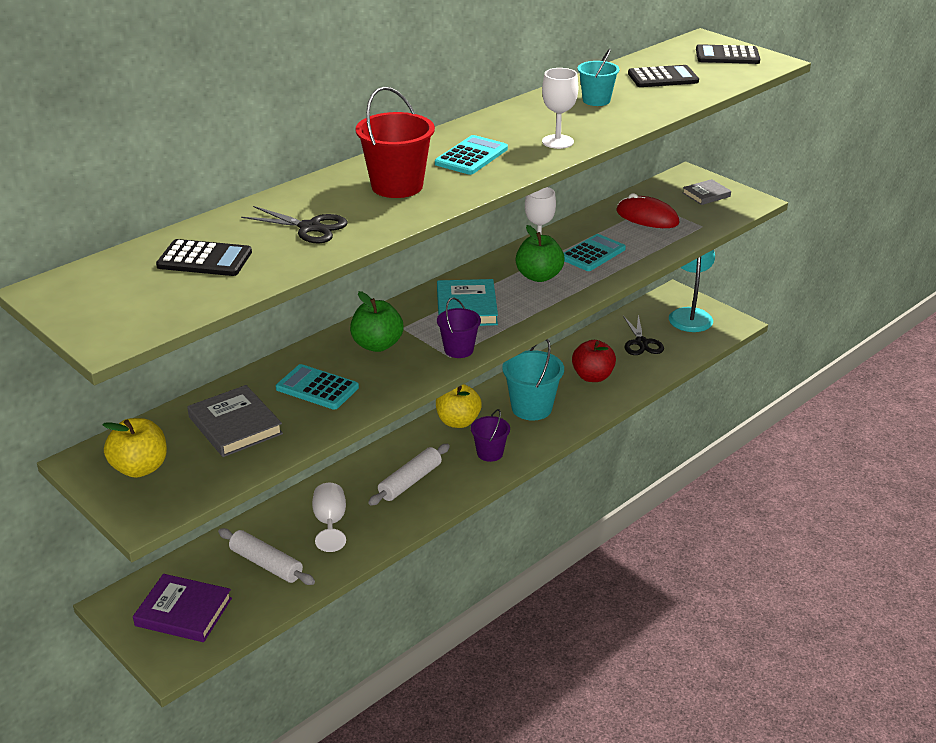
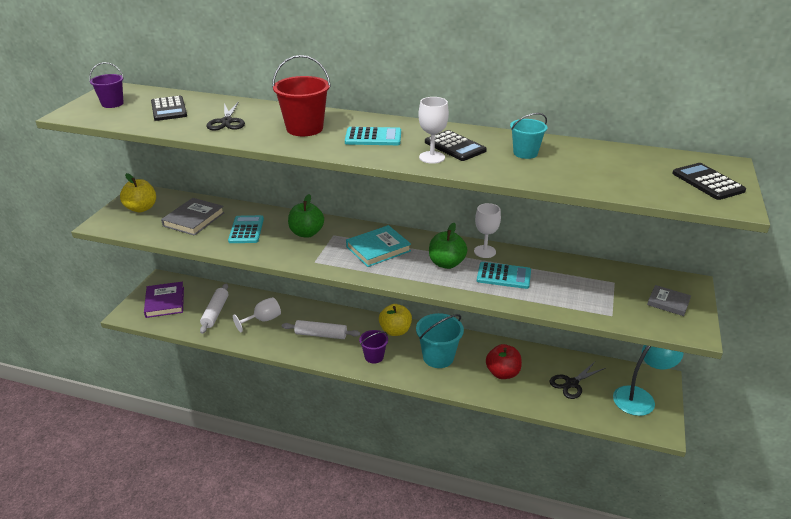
camera: 60 degrees right, 0 degrees up
(458, 350) = (325, 262): purple bucket -> purple bucket (112, 104)
(647, 217) = (590, 284): red mouse -> none
(663, 78) = (611, 167): black calculator -> black calculator (455, 146)

